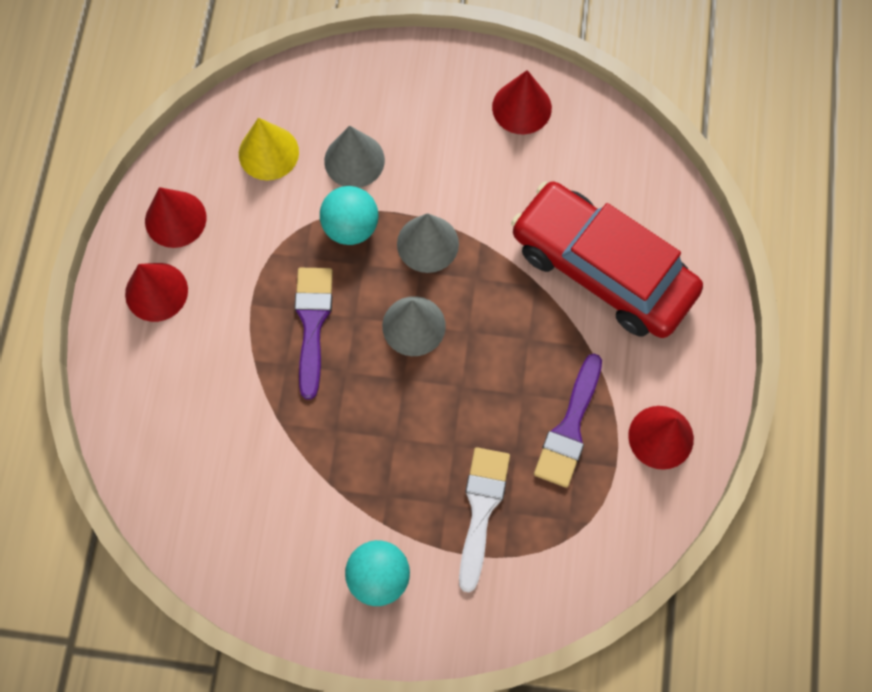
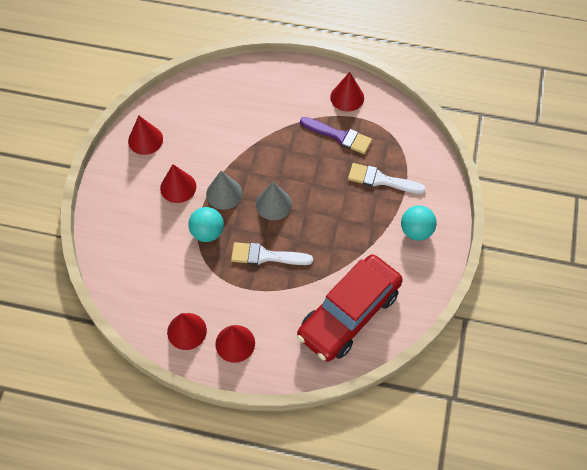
camera: 85 degrees left, 10 degrees down
(268, 153) = (150, 275): yellow cone -> none
(312, 323) = (266, 256): purple brush -> white brush
(354, 160) = (163, 228): grey cone -> none
(433, 171) = (178, 187): none -> red cone
(602, 269) = (251, 112): red car -> red car (349, 314)

